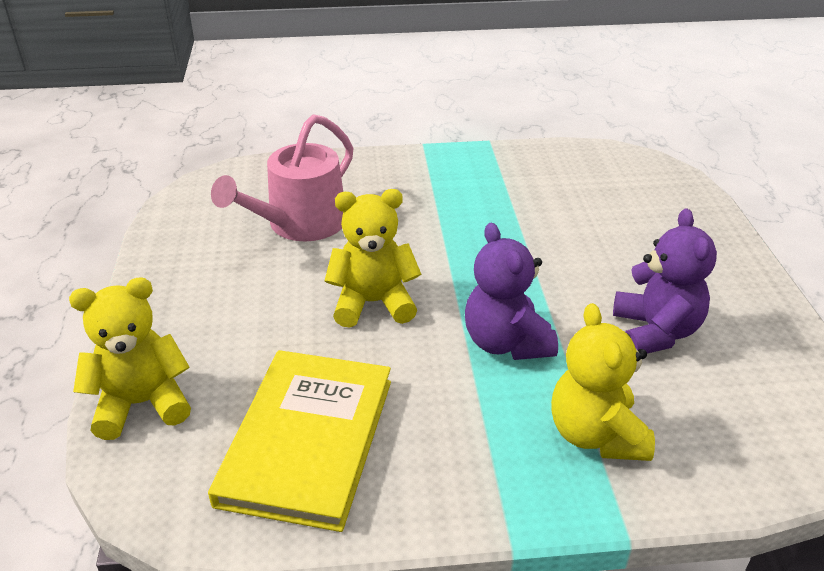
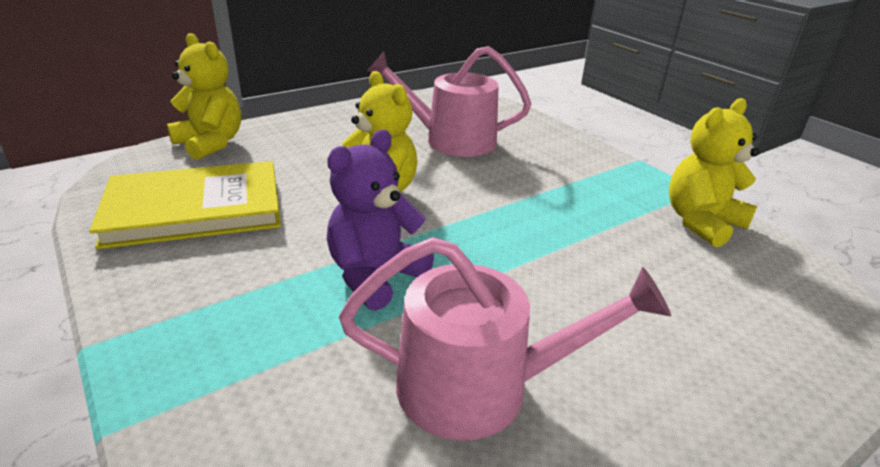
camera: 60 degrees right, 5 degrees down
(596, 435) = (262, 371): yellow teddy bear -> yellow teddy bear (701, 222)
(655, 332) = (479, 387): purple teddy bear -> pink watering can

